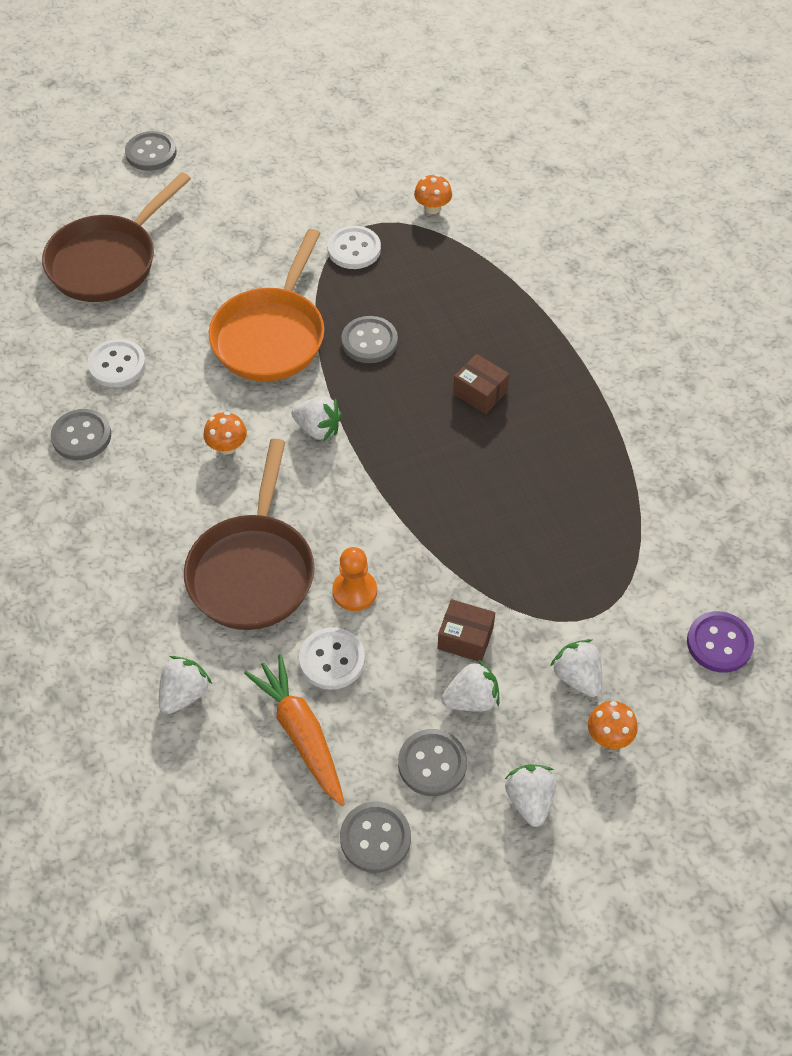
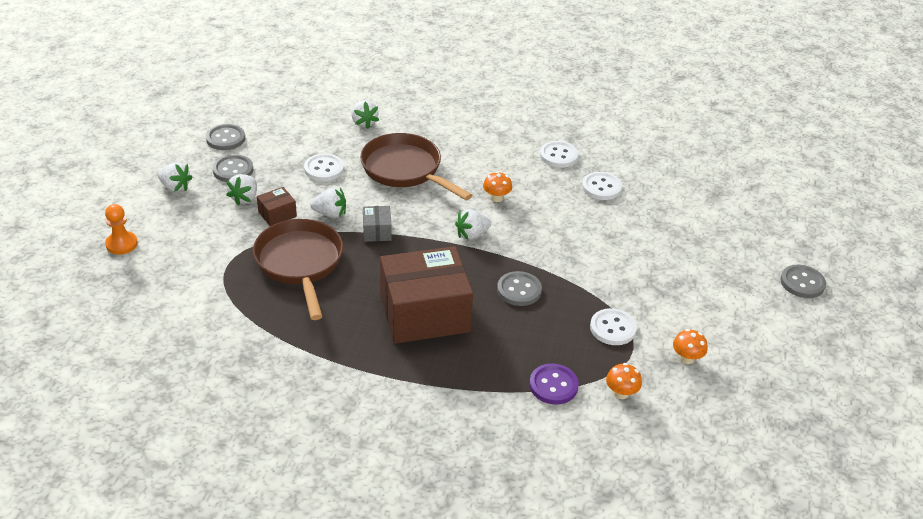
camera: 125 degrees right, 15 degrees down
(81, 436) = (558, 156): grey button -> white button
(108, 261) = (698, 219): brown pan -> brown pan (300, 263)
(271, 336) = (566, 253): orange pan -> none
(301, 734) = (300, 143): orange carrot -> none
(354, 591) = (351, 194): orange pawn -> orange pawn (121, 244)
(397, 517) = (377, 231): none -> grey box
(480, 393) = (424, 313): brown box -> brown box, size x2.38
(577, 677) = (205, 237): white strawberry -> white strawberry (330, 214)
(609, 736) = (164, 229): orange mushroom -> orange mushroom (686, 358)
(719, 643) = (147, 300): purple button -> purple button (553, 385)

